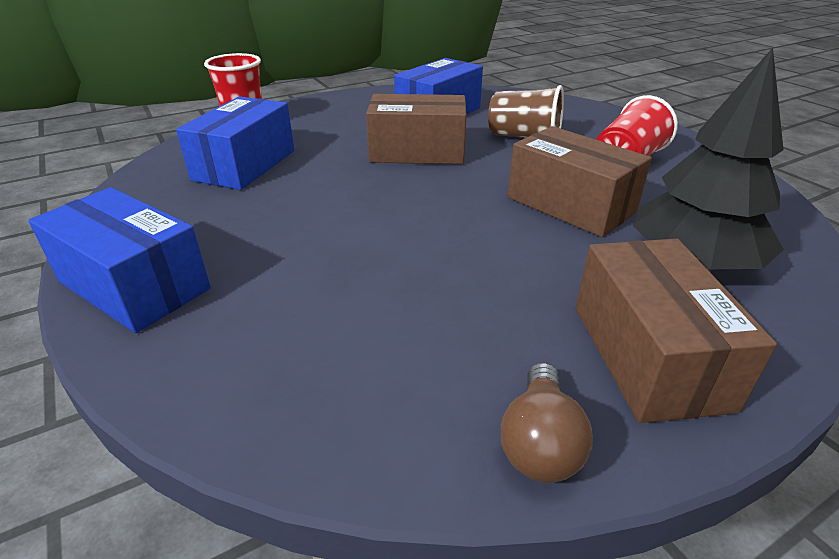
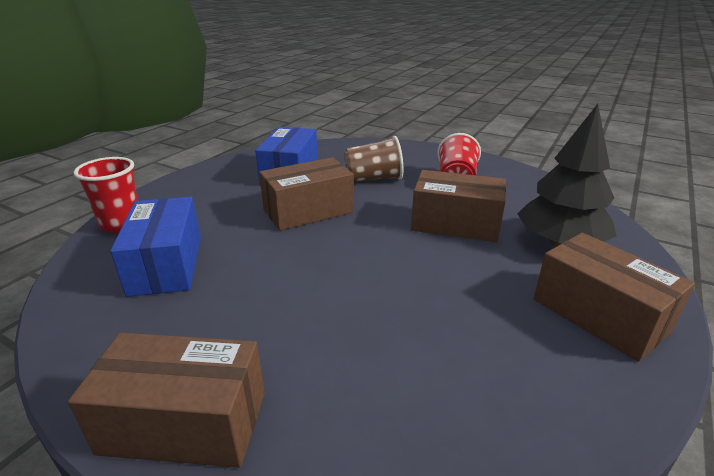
camera: 30 degrees left, 5 degrees down
(134, 285) = (184, 422): blue box -> brown box
(539, 442) = (607, 401): brown light bulb -> none

